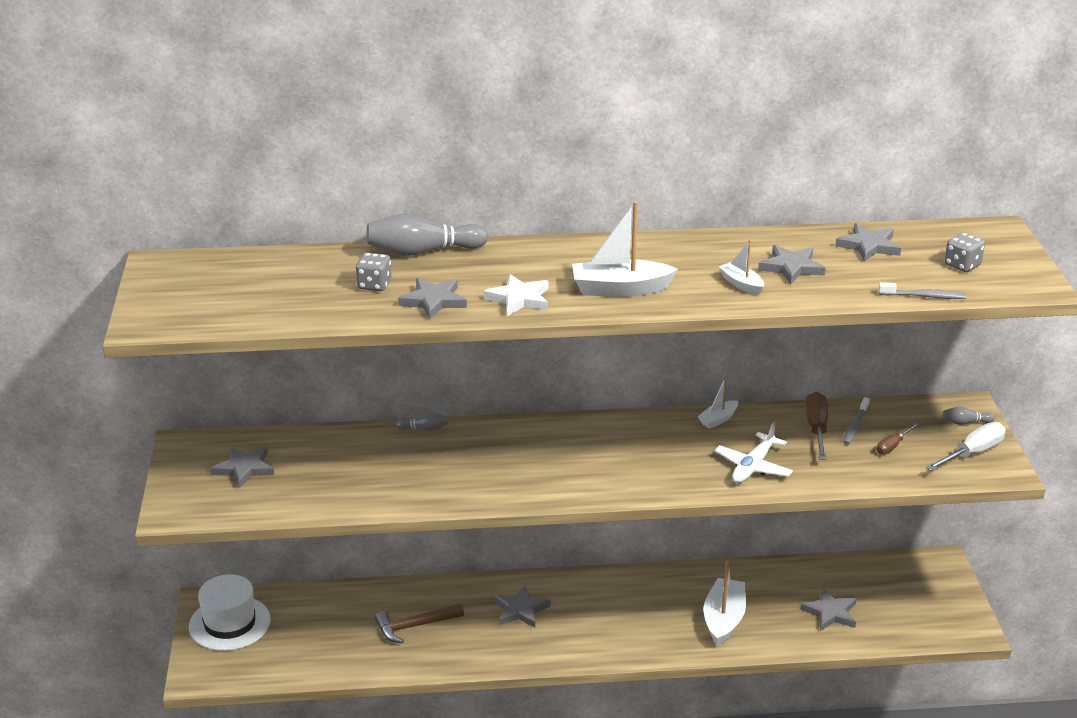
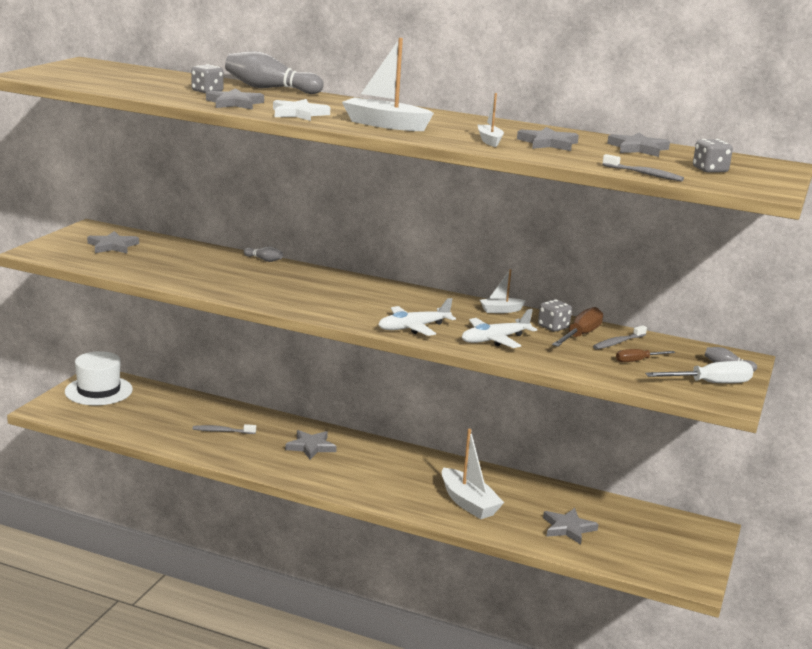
camera: 25 degrees right, 10 degrees down
(415, 626) = (222, 431): brown hammer -> grey toothbrush
(668, 479) = (413, 328): none -> white plane
(723, 619) = (468, 503): white boat -> white boat turned 105 degrees clockwise
(784, 426) = (553, 327): none -> grey dice

